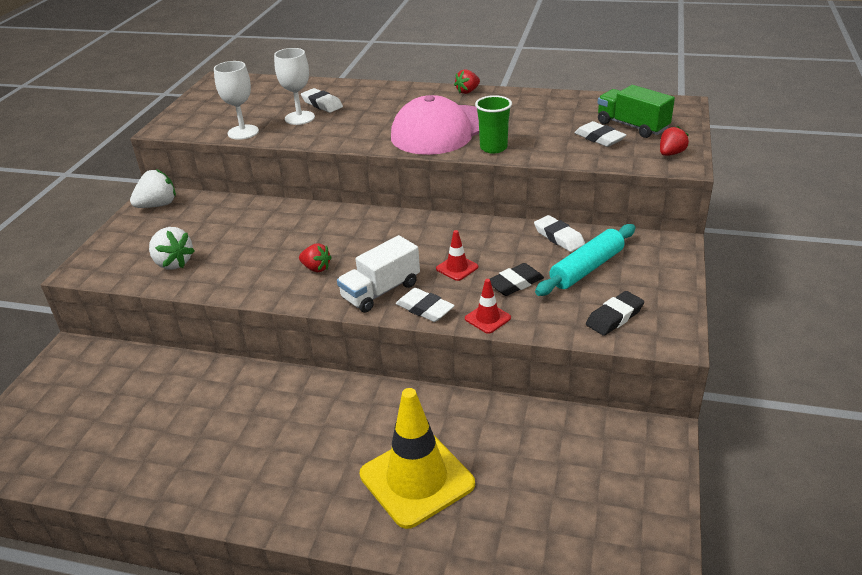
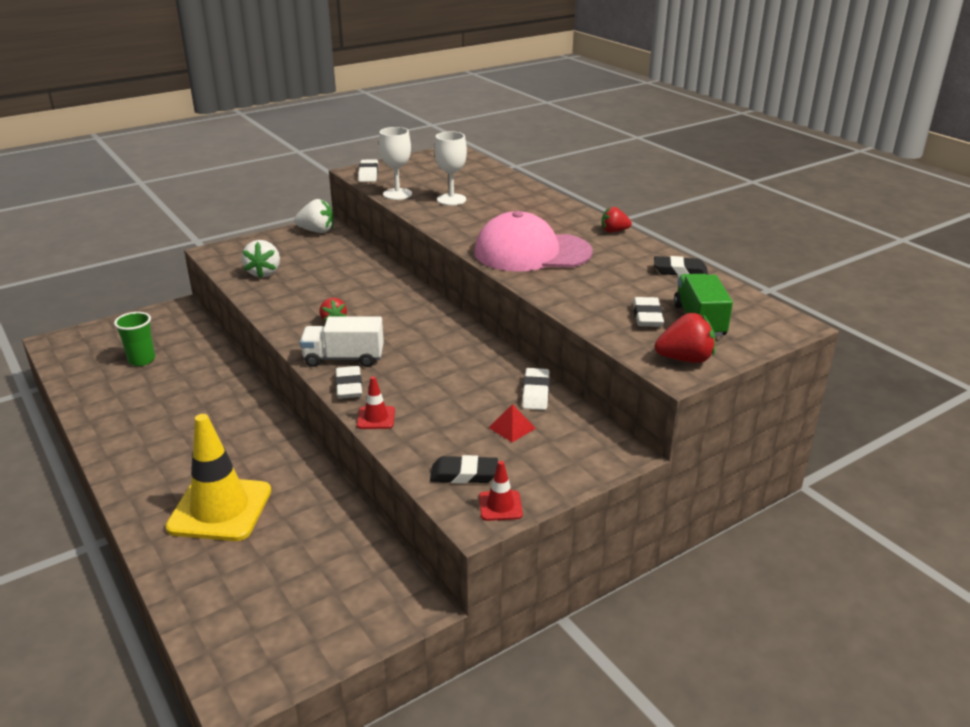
camera: 40 degrees right, 5 degrees down
(322, 104) = (485, 196): white eraser -> white eraser (368, 174)
(457, 268) = (420, 372): red traffic cone -> red traffic cone (500, 506)
(493, 148) = (543, 283): green cup -> green cup (142, 360)
(515, 283) = (439, 406): black eraser -> black eraser (680, 271)
(586, 268) = (512, 428): turquoise rolling pin -> red pyramid
(671, 154) = (685, 359): red strawberry -> red strawberry, size x1.51

